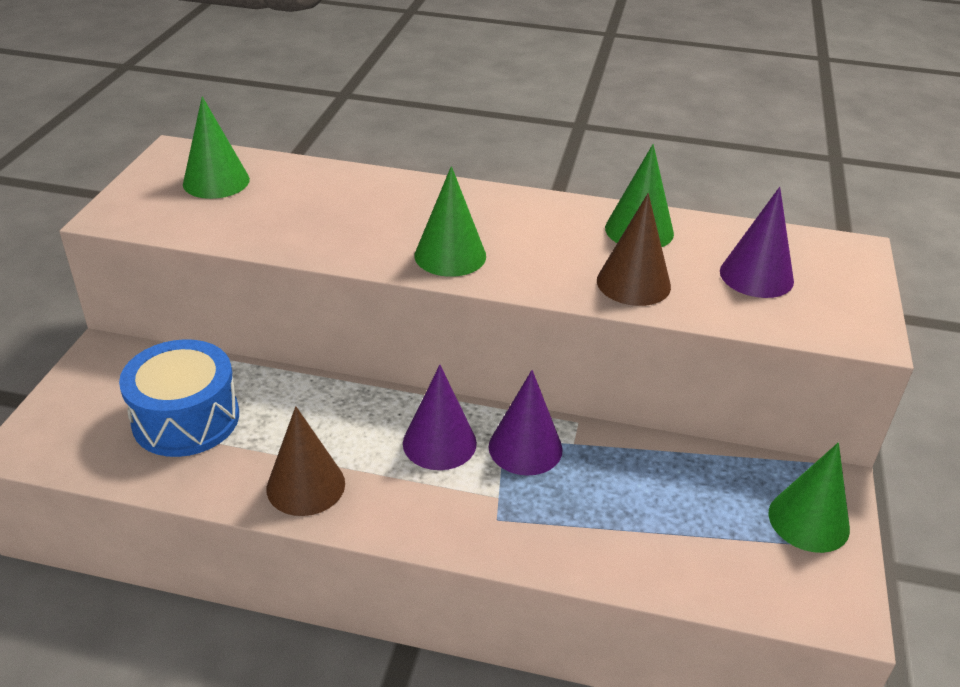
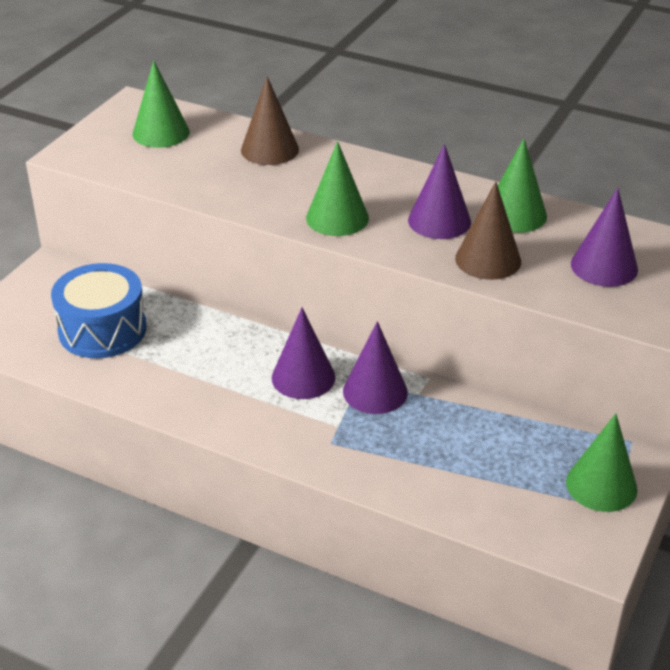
camera: 15 degrees right, 0 degrees up
(306, 485) = (183, 394): brown cone -> brown cone (269, 149)
(563, 246) = (439, 221): none -> purple cone

